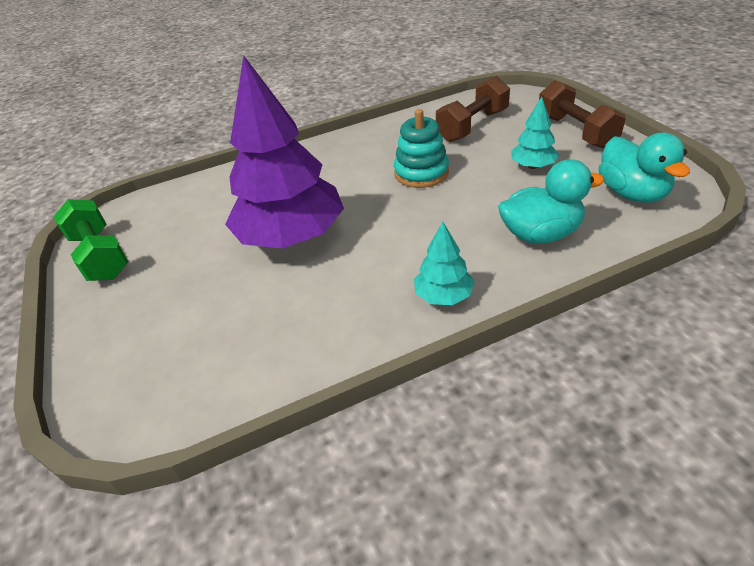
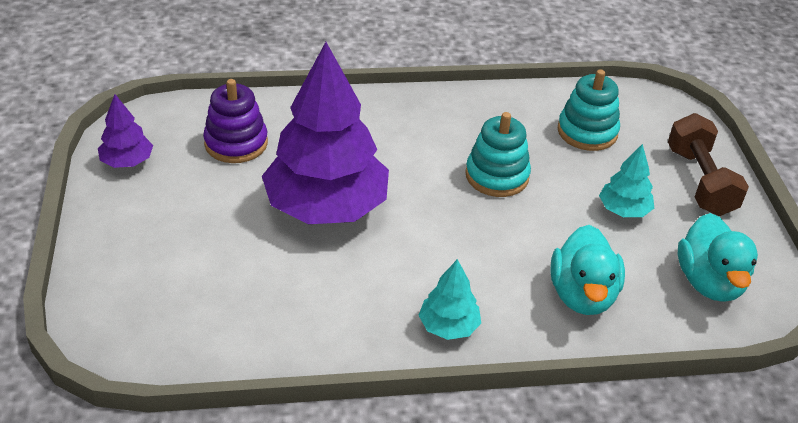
camera: 10 degrees right, 0 degrees up
(100, 256) = (127, 161): green dumbbell -> purple tree
(195, 214) = (236, 143): none -> purple stacking toy
(472, 126) = (587, 132): brown dumbbell -> turquoise stacking toy
(540, 234) = (582, 295): turquoise duck -> turquoise duck turned 90 degrees clockwise

